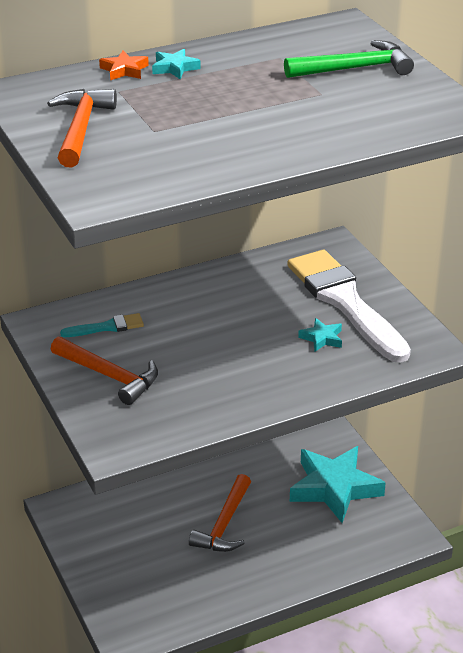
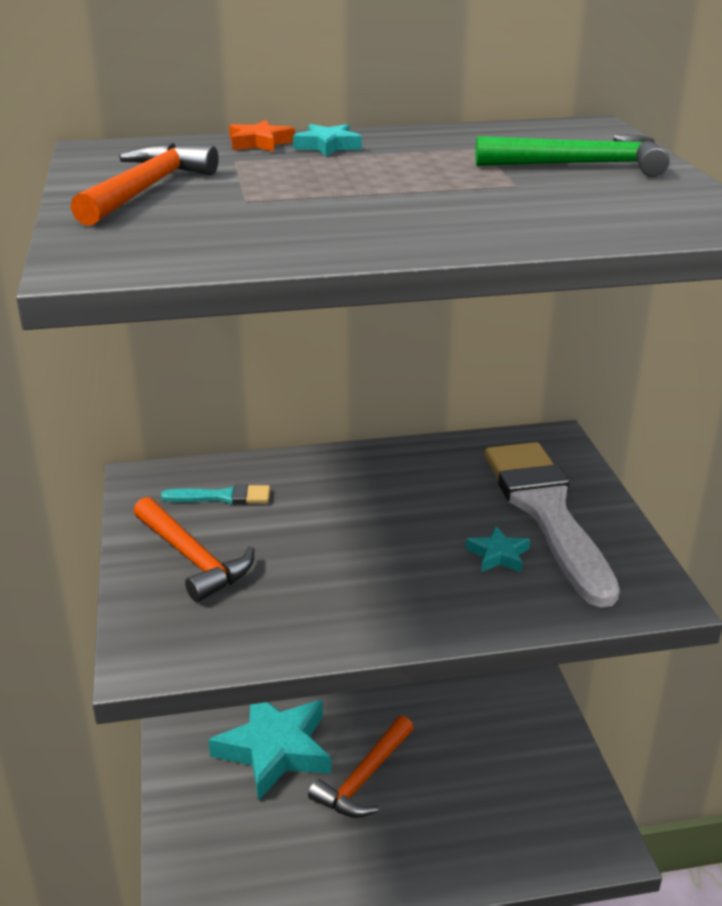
camera: 15 degrees right, 5 degrees down
(334, 488) = (519, 757): turquoise star -> turquoise star (275, 749)

